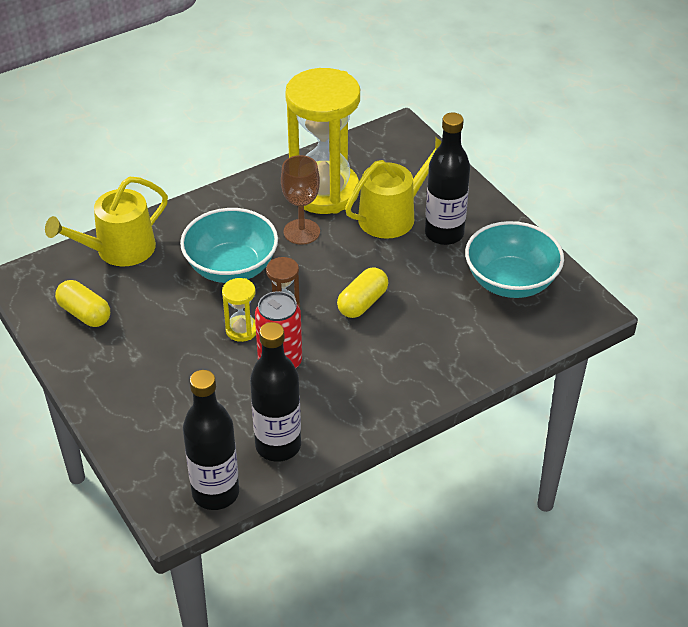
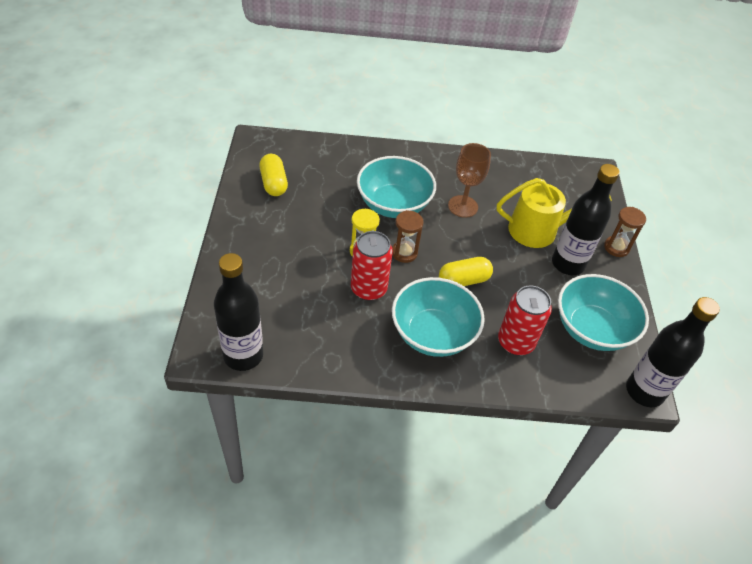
camera: 30 degrees right, 5 degrees up
(118, 250) = (331, 154): yellow watering can -> none
(278, 445) = (314, 348): black bottle -> black bottle (644, 391)
(324, 191) = (502, 187): yellow hourglass -> none
(376, 367) = (433, 334): none -> turquoise bowl
(455, 332) = (515, 342): none -> red can
(475, 194) = (616, 247): none -> brown hourglass

